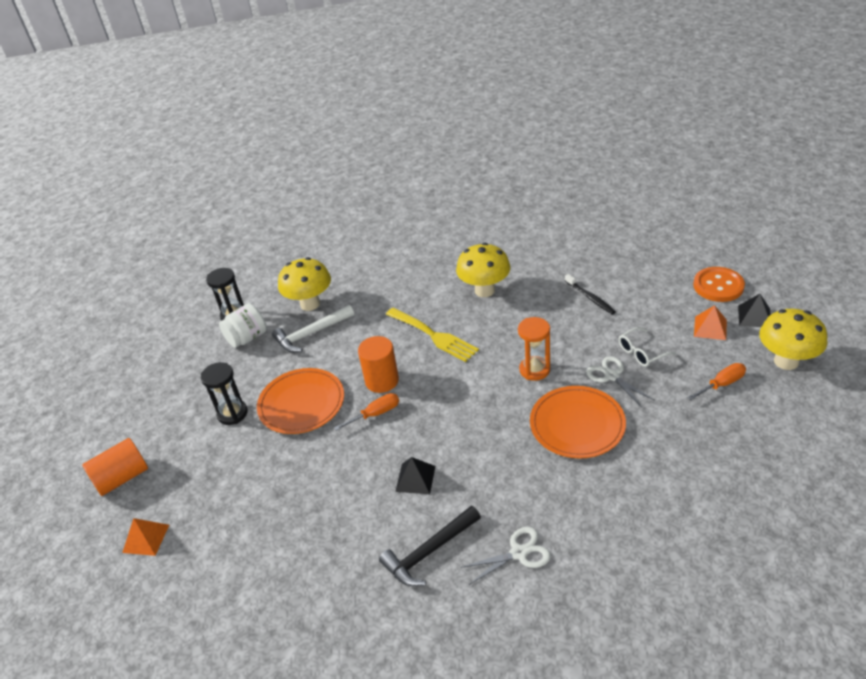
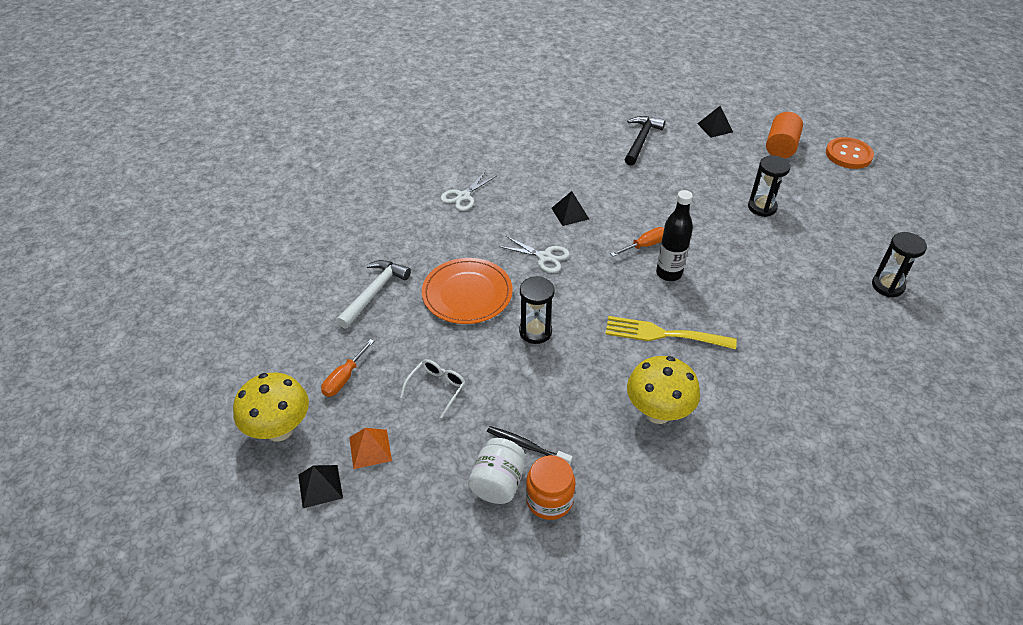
camera: 145 degrees right, 5 degrees up
(146, 538) = (715, 127): orange pyramid -> black pyramid
(247, 338) = (841, 269): white jar -> white jar (498, 483)
(301, 403) = (716, 233): orange plate -> none
(310, 304) = (830, 326): yellow mushroom -> none
(311, 334) = (786, 294): white hammer -> white hammer (374, 292)
(376, 414) = (645, 245): orange screwdriver -> orange screwdriver turned 150 degrees counterclockwise
(382, 380) = (669, 273): orange cylinder -> black bottle
(429, 552) = (524, 178): black hammer -> black hammer (641, 140)
(534, 370) = (535, 331): orange hourglass -> black hourglass
(592, 268) = (549, 500): none -> orange jar
(612, 376) = (456, 350): white scissors -> white scissors (544, 257)
(718, 286) = (373, 525): orange button -> orange button (848, 155)

